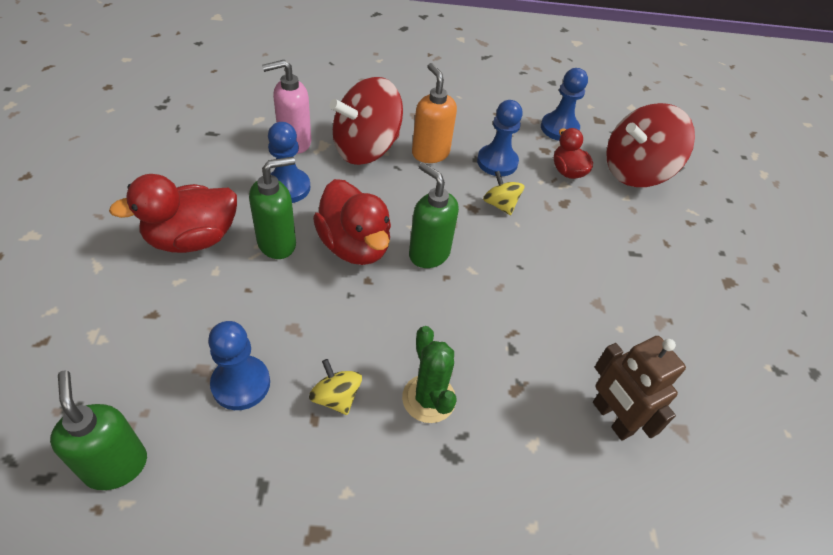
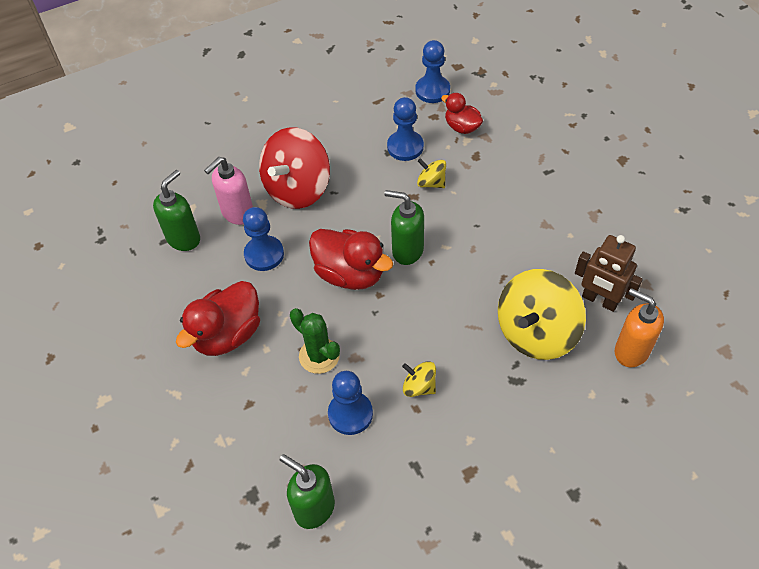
camera: 20 degrees left, 5 degrees up
(277, 243) = (293, 303): green soap dispenser -> green soap dispenser (184, 239)
(429, 398) = (478, 353): green cactus -> green cactus (319, 356)
(430, 153) = (349, 166): orange soap dispenser -> orange soap dispenser (631, 351)
(511, 413) = (536, 332): none -> yellow spinning top
(636, 171) = (511, 100): red spinning top -> none

